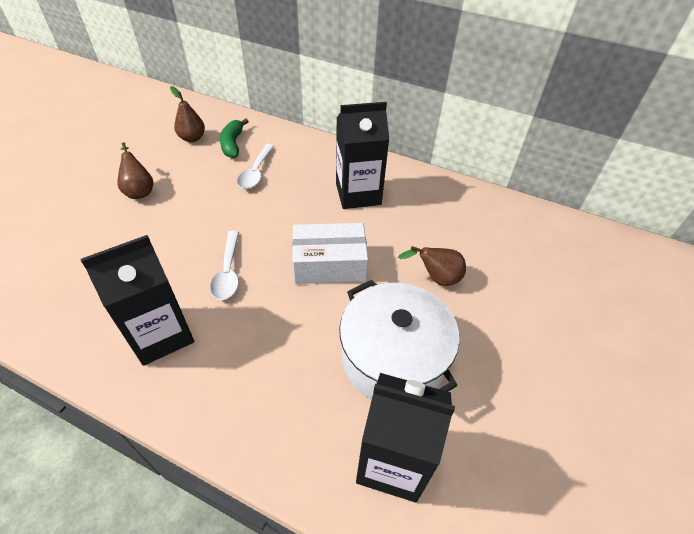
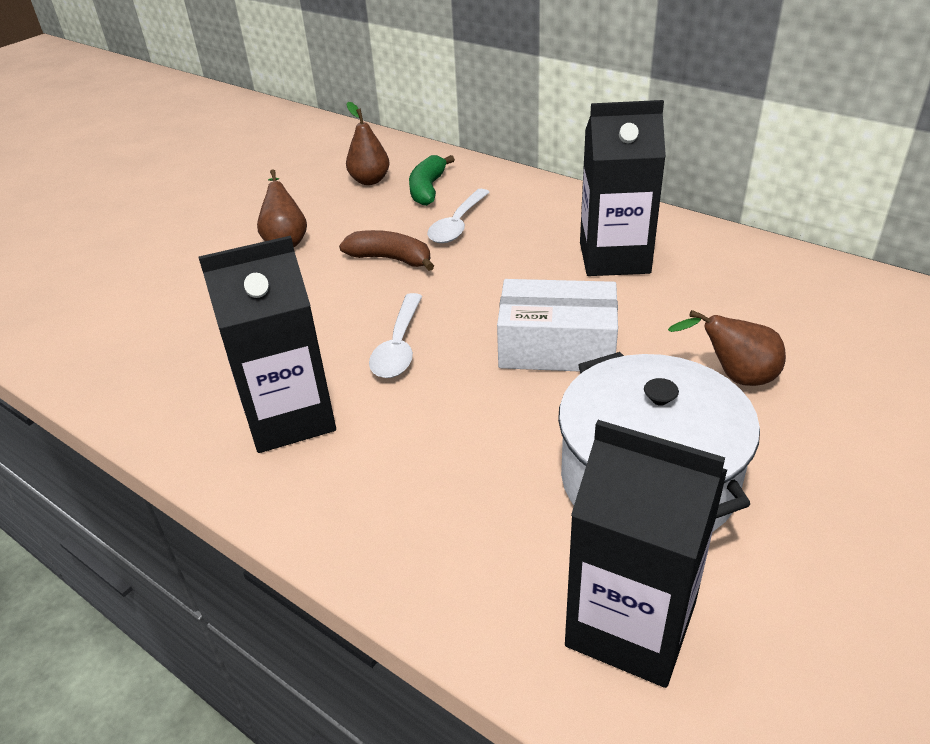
camera: 15 degrees right, 10 degrees down
(214, 202) = (391, 259): none -> brown banana

